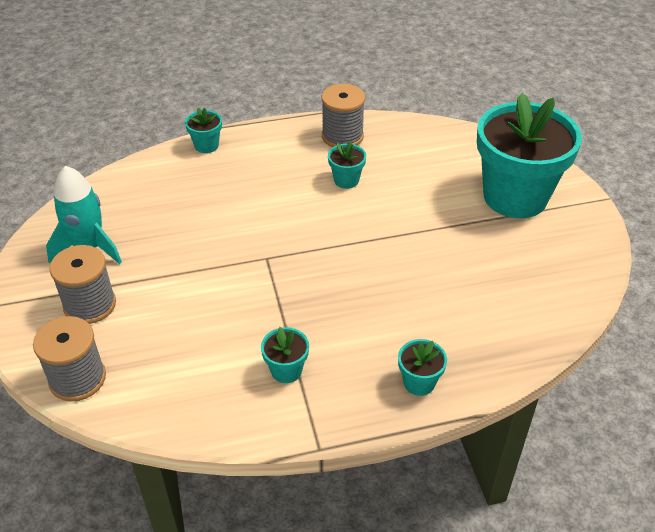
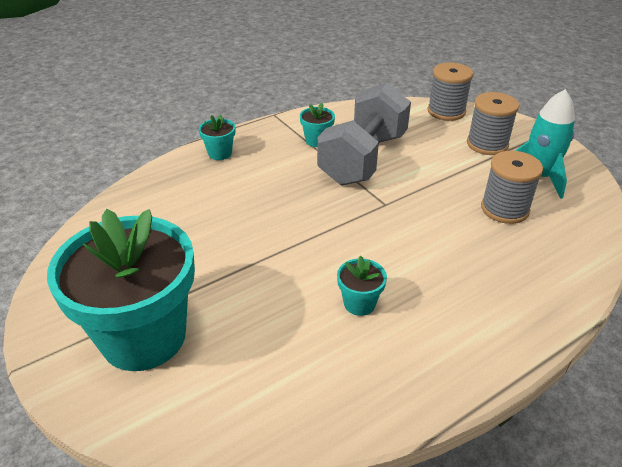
camera: 160 degrees right, 5 degrees down
(206, 145) = (558, 306): turquoise flower pot -> none
(248, 323) = (363, 158): none -> grey dumbbell
(342, 136) = (404, 374): grey spool -> grey spool (504, 209)

